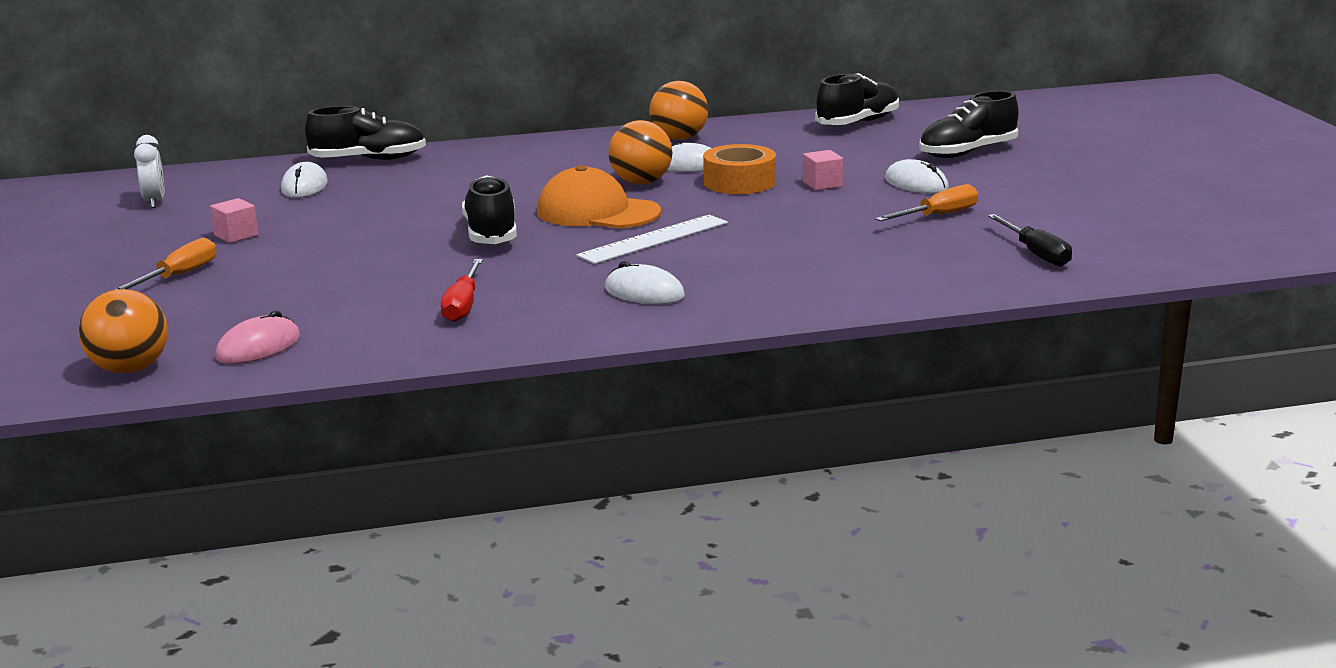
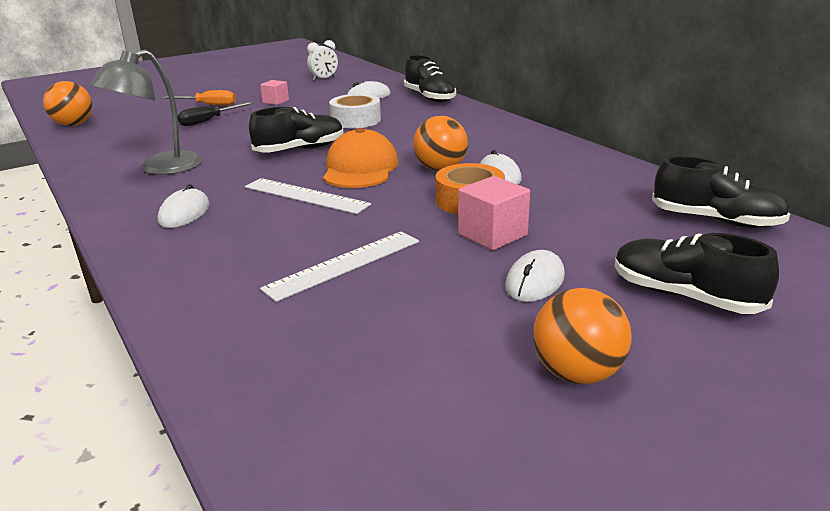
camera: 70 degrees right, 5 degrees up
(258, 347) = (97, 140): pink mouse -> none
(410, 201) = (356, 120): none -> white tape
(463, 305) = (160, 168): red screwdriver -> grey lamp
(679, 138) = (568, 161): orange ball -> orange ball (577, 373)
(822, 184) = (492, 235): pink cube -> pink cube, size x1.59
(837, 235) = (343, 264): none -> white ruler
(938, 216) = (433, 309): orange screwdriver -> none
(1035, 253) = (326, 393): black screwdriver -> black screwdriver (208, 121)

